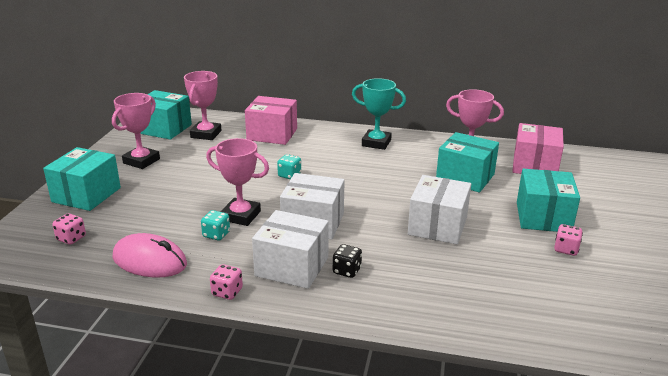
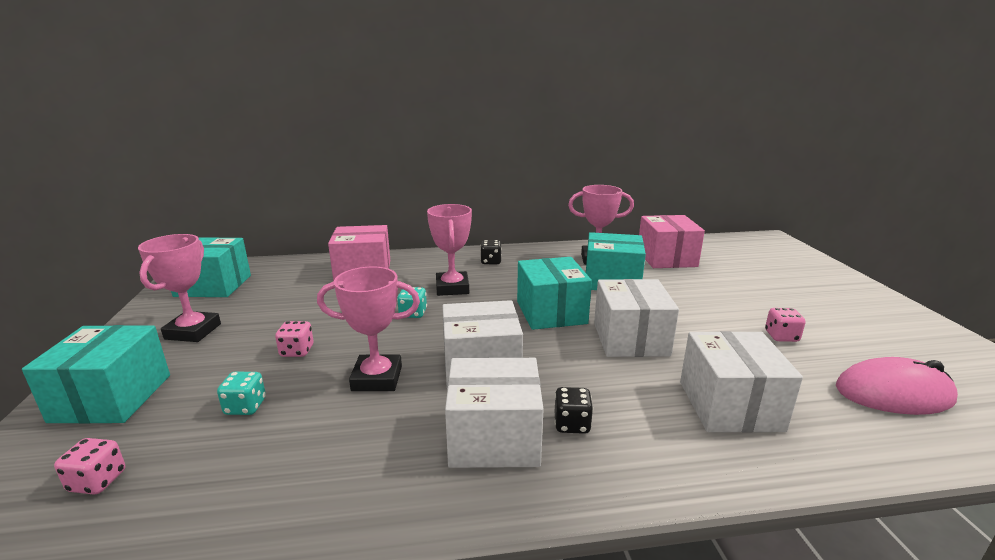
camera: 20 degrees left, 5 degrees down
(149, 261) = (262, 487): pink mouse -> pink mouse (893, 394)
(206, 134) = (276, 283): pink trophy -> pink trophy (452, 288)
(216, 235) = (355, 415): turquoise dice -> turquoise dice (245, 407)
(227, 292) = (421, 509): pink dice -> pink dice (297, 351)
(376, 143) = (491, 262): turquoise trophy -> black dice
(468, 285) = (729, 405): none -> white box
(543, 217) = (725, 307): turquoise box -> turquoise box (551, 312)

